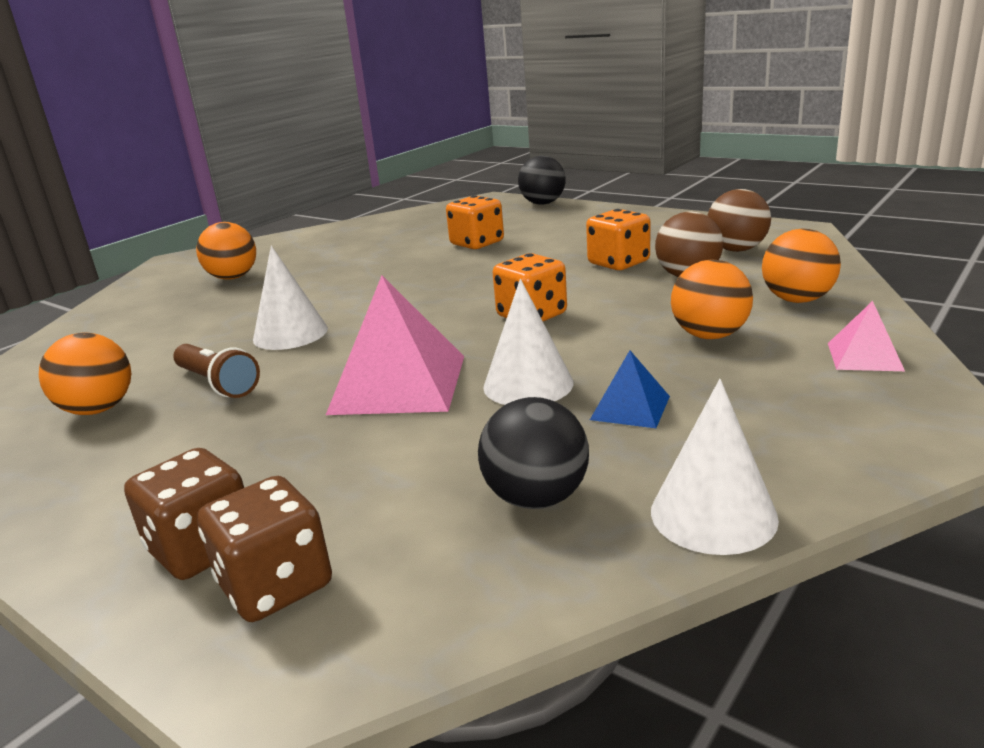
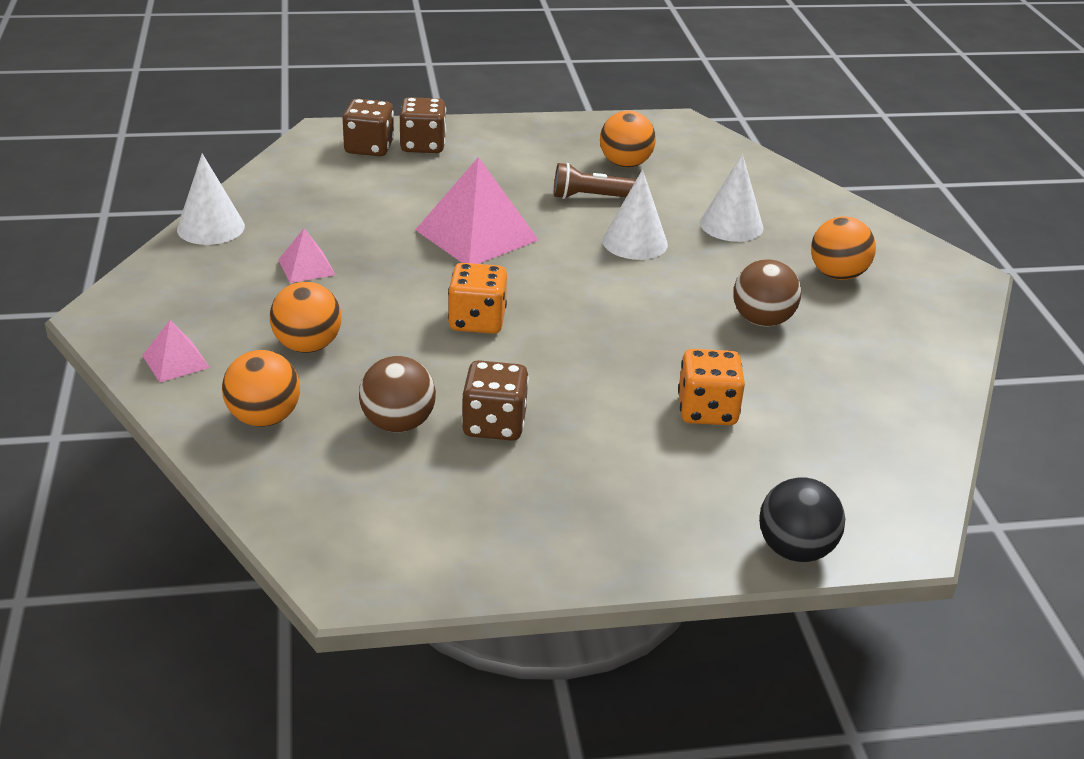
camera: 130 degrees right, 10 degrees up
(528, 384) = (391, 261): white cone -> white cone (731, 225)
(536, 498) = (303, 207): black ball -> none
(618, 263) = (494, 424): orange dice -> brown dice
(630, 407) = (306, 267): blue pyramid -> pink pyramid
(736, 250) = (389, 498): brown ball -> brown ball (762, 320)

